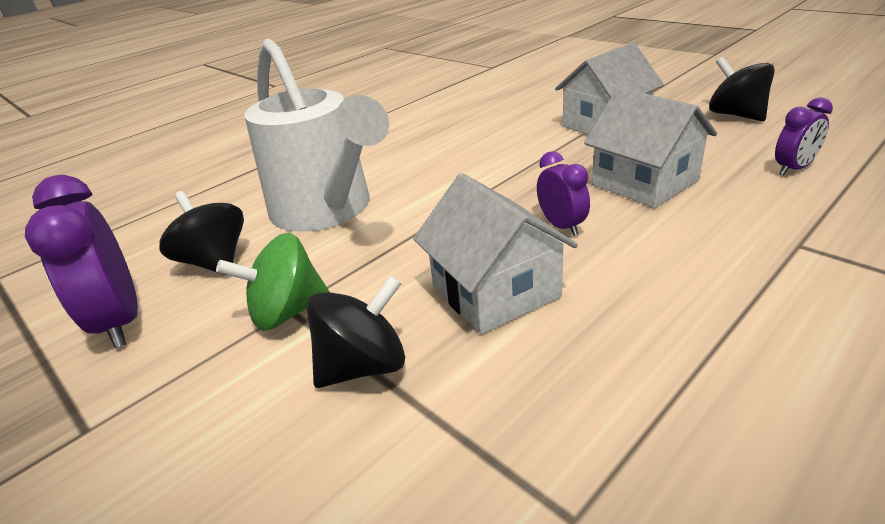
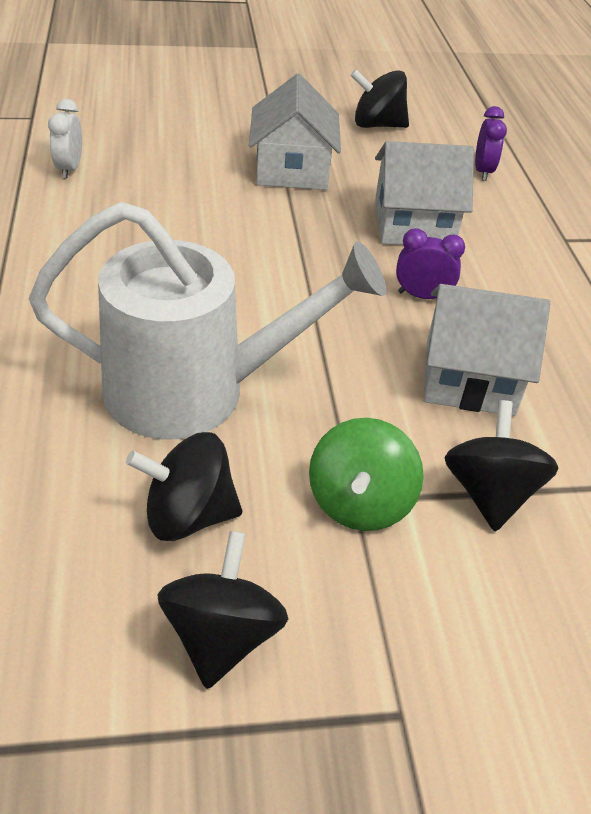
camera: 60 degrees left, 10 degrees up
(120, 322) = (222, 636): purple clock -> black spinning top
(467, 92) = (69, 169): none -> white clock

